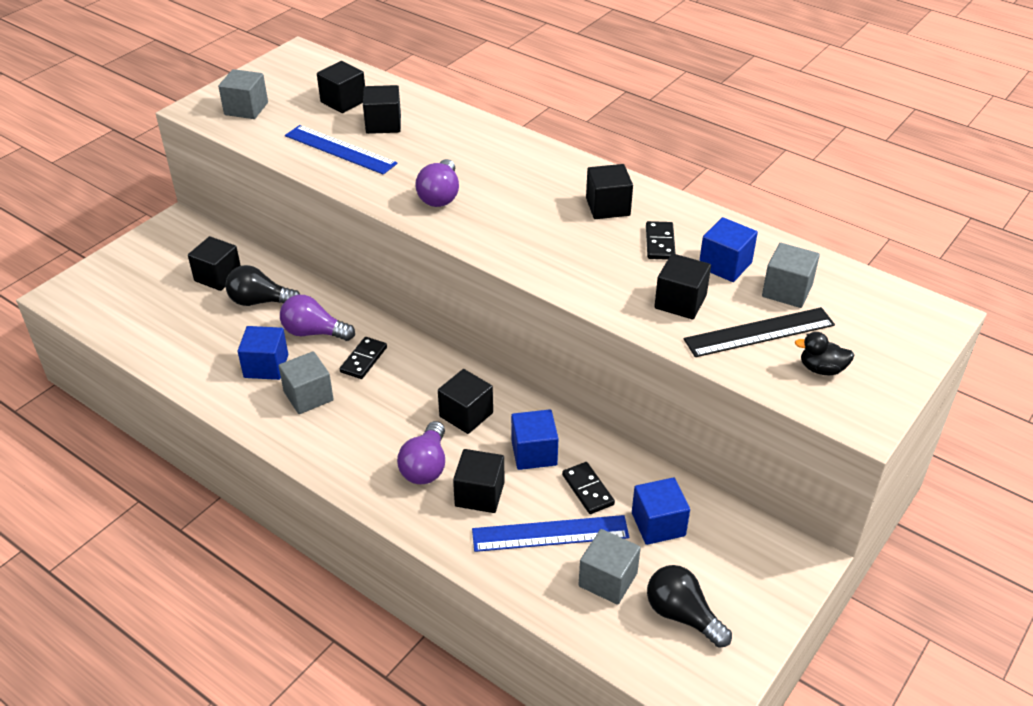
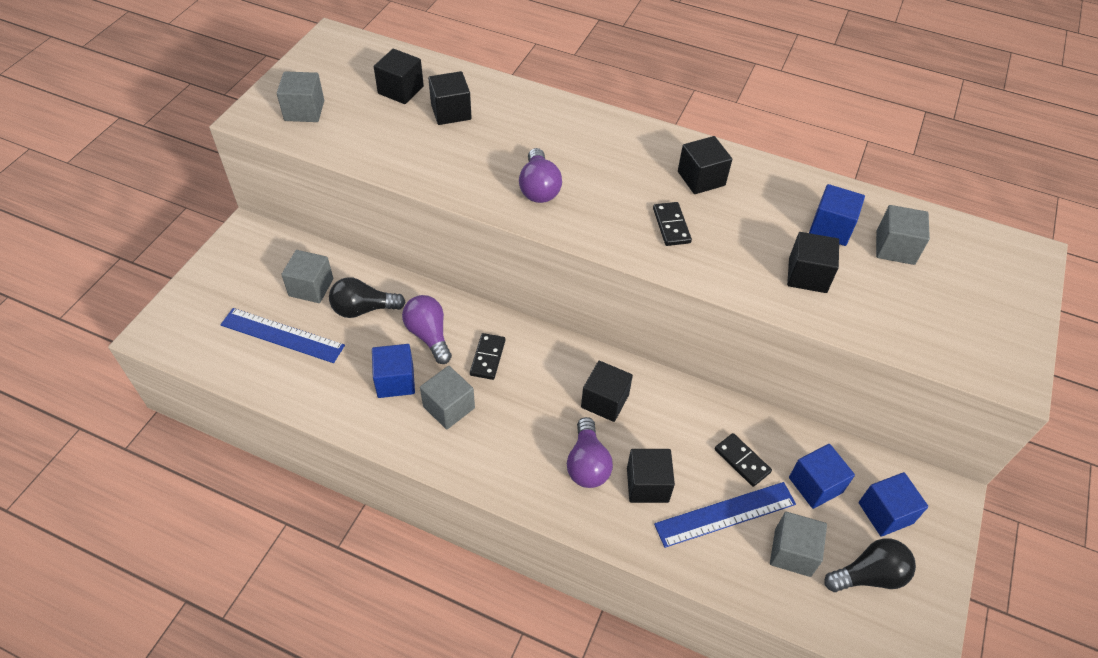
camera: 15 degrees left, 10 degrees up
(218, 276) = (311, 287): black cube -> grey cube
(314, 332) = (429, 335): purple light bulb -> purple light bulb turned 60 degrees clockwise
(340, 150) = (419, 147): blue ruler -> blue ruler (282, 335)
(534, 453) = (681, 431): blue cube -> blue cube (885, 513)
(660, 243) = (764, 212): black domino -> black domino (671, 226)
(682, 615) = (869, 575): black light bulb -> black light bulb turned 135 degrees clockwise
(759, 332) = (889, 297): black ruler -> none
(821, 369) = (957, 328): black duck -> none

